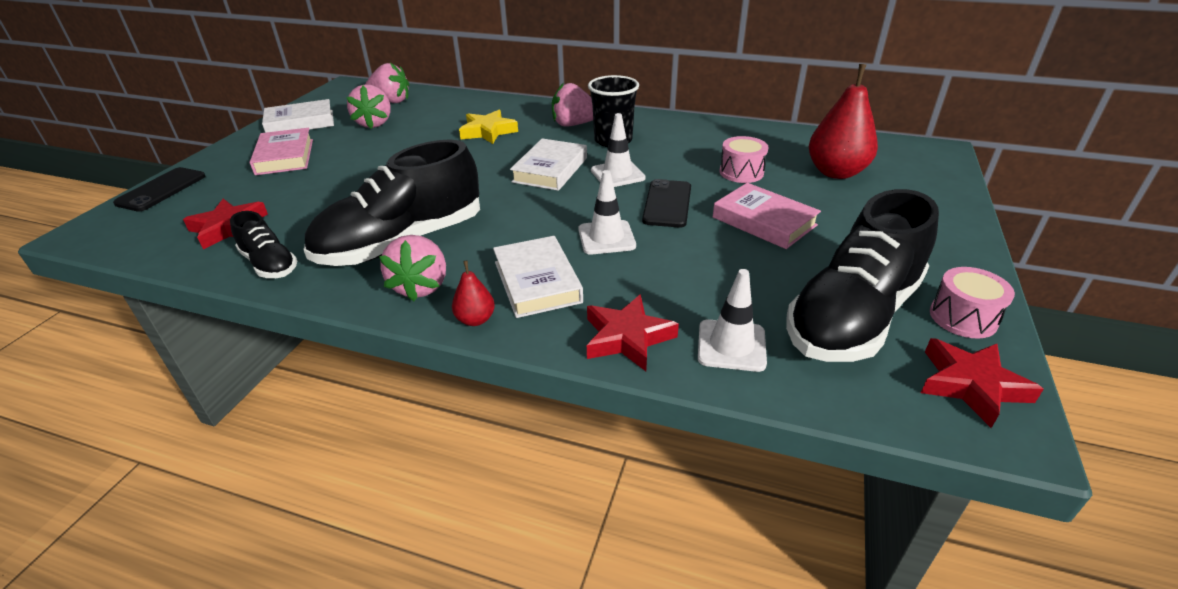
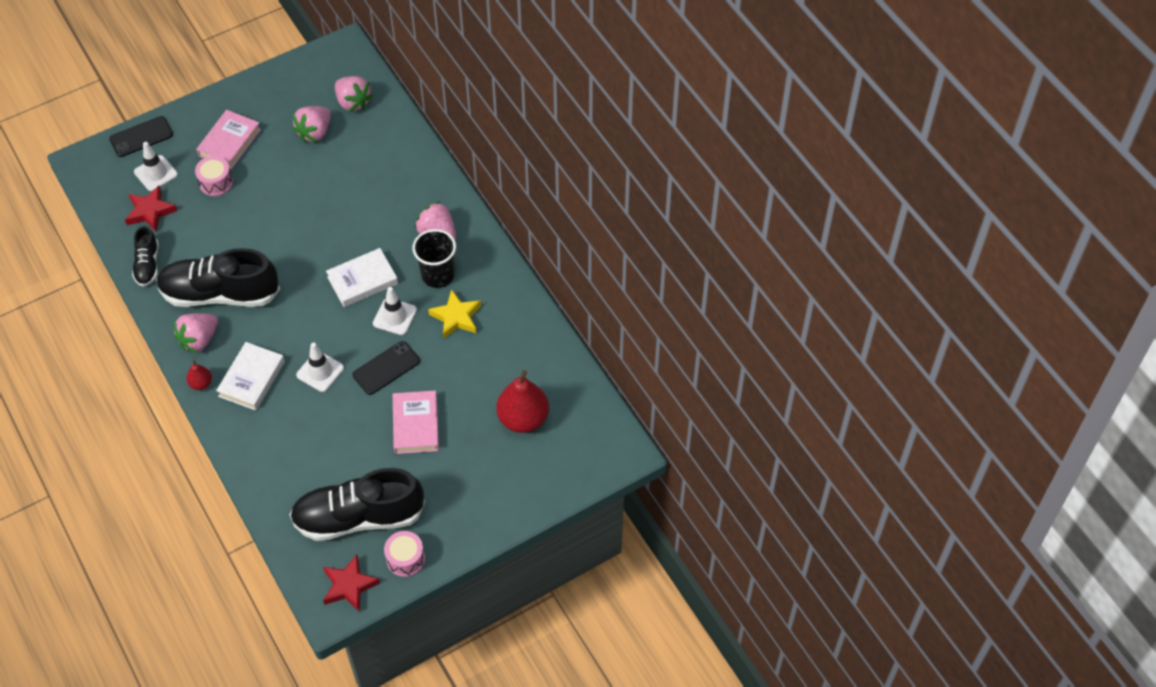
camera: 40 degrees right, 20 degrees up
(300, 123) = (271, 95): white book -> none
(488, 132) = (374, 201): yellow star -> yellow star (456, 317)
(627, 337) = (250, 447): red star -> none
(731, 345) = (286, 488): white traffic cone -> white traffic cone (156, 173)
(741, 172) = (468, 373): pink drum -> pink drum (216, 183)

